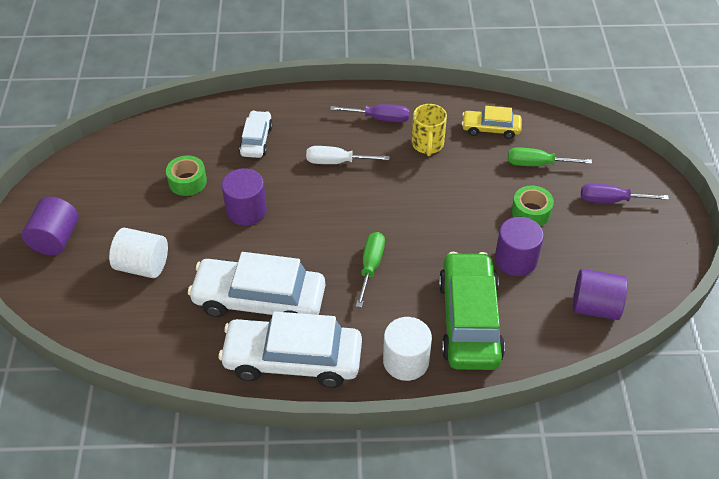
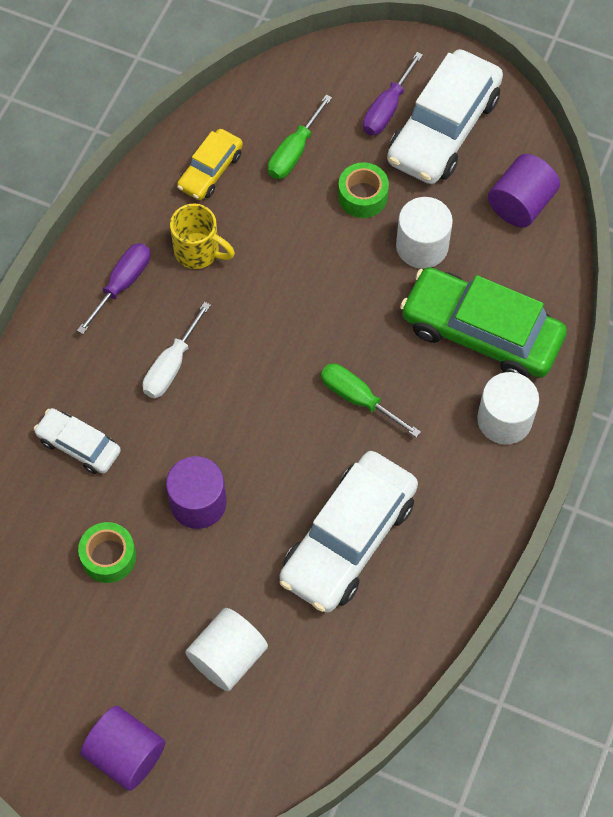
camera: 65 degrees left, 15 degrees up
(293, 360) = (450, 534): white car -> white car (443, 129)
(515, 259) = (422, 246): purple cylinder -> white cylinder

